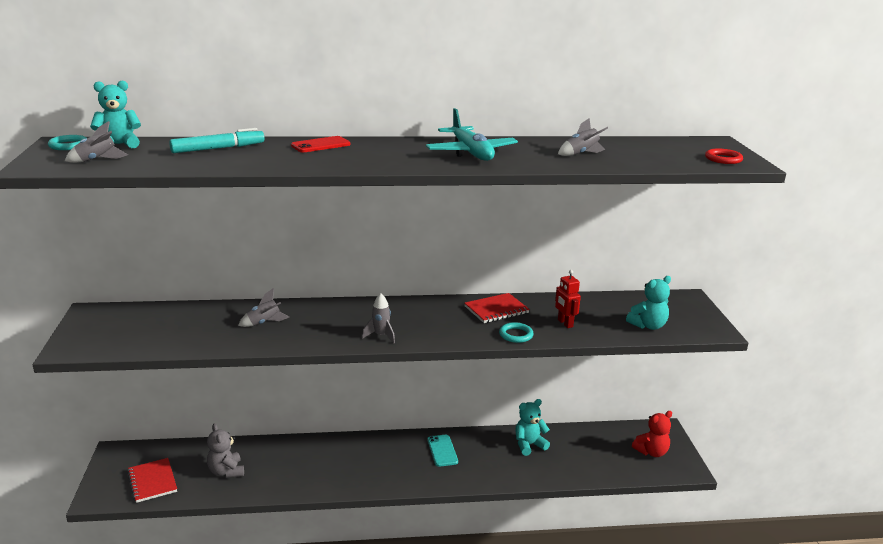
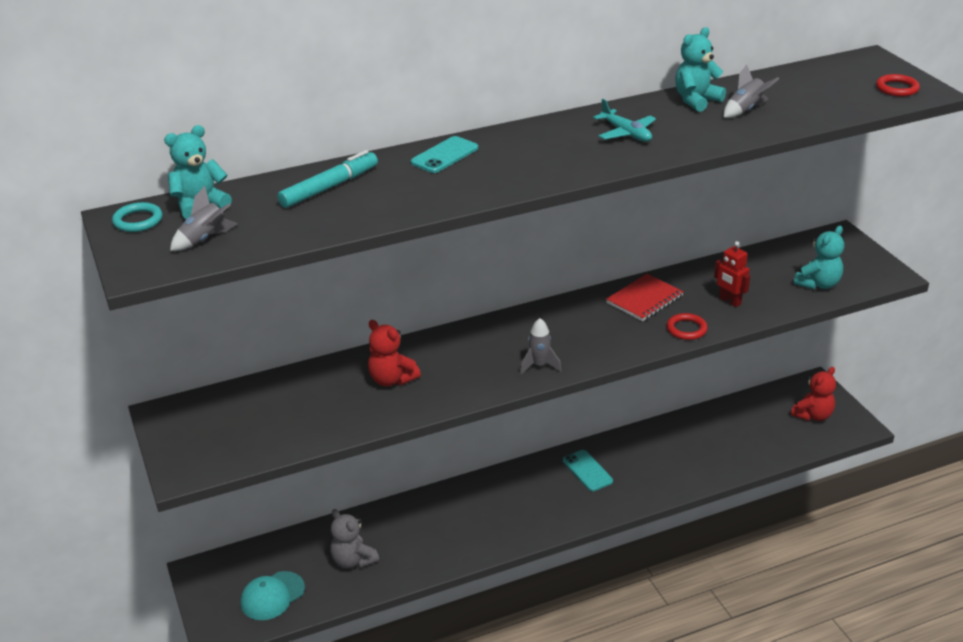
camera: 15 degrees left, 10 degrees up
(152, 481) = (272, 596): red notebook -> turquoise cap
(264, 323) = (391, 379): grey rocket -> red teddy bear
(320, 145) = (444, 155): red phone -> turquoise phone
(471, 153) = (626, 133): turquoise plane -> turquoise plane, size x0.61
(516, 335) = (686, 329): turquoise ring -> red ring
(529, 445) = (679, 439): turquoise teddy bear -> turquoise teddy bear (696, 100)

